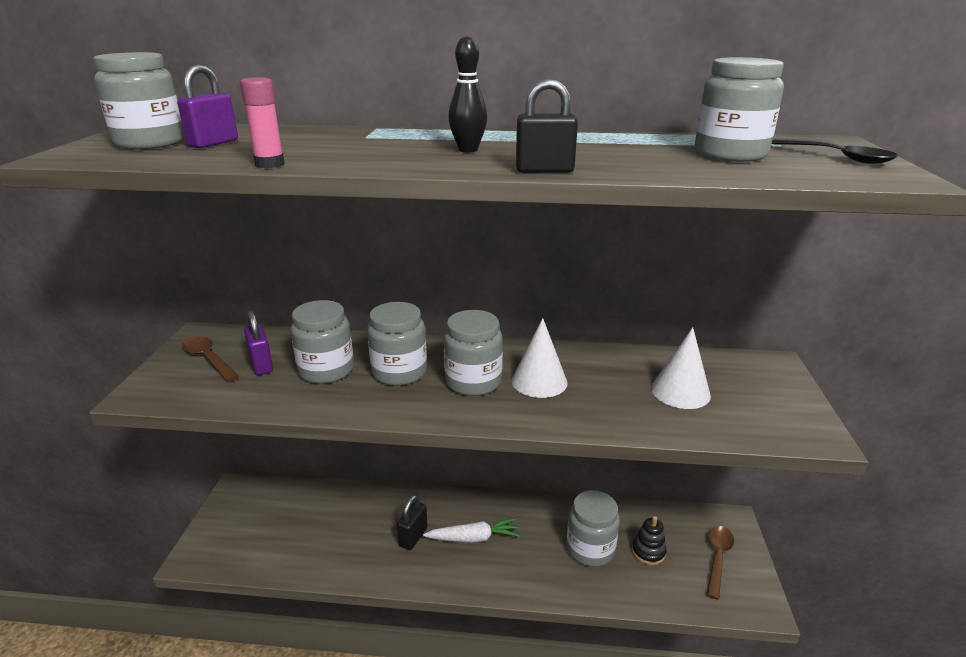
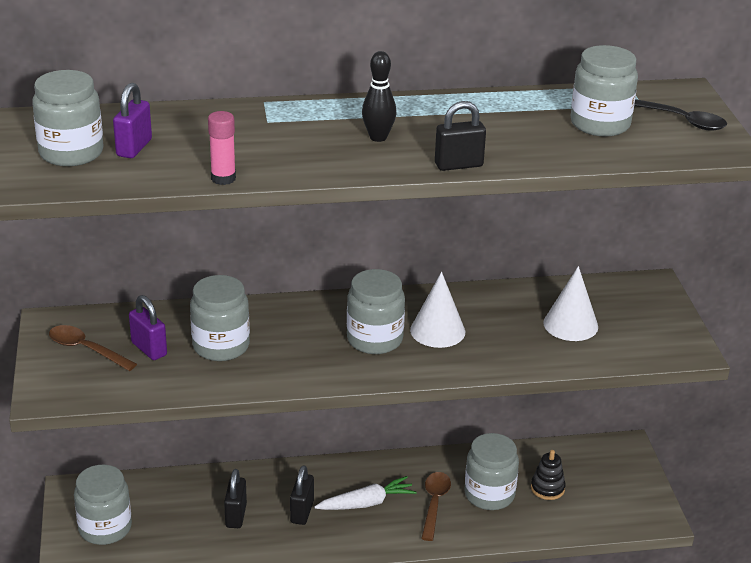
camera: 15 degrees left, 5 degrees up
(355, 530) = (236, 516): none -> black padlock
(399, 372) = (296, 339): grey jar -> grey jar (105, 528)
(717, 558) = (615, 483): brown spoon -> brown spoon (434, 504)

